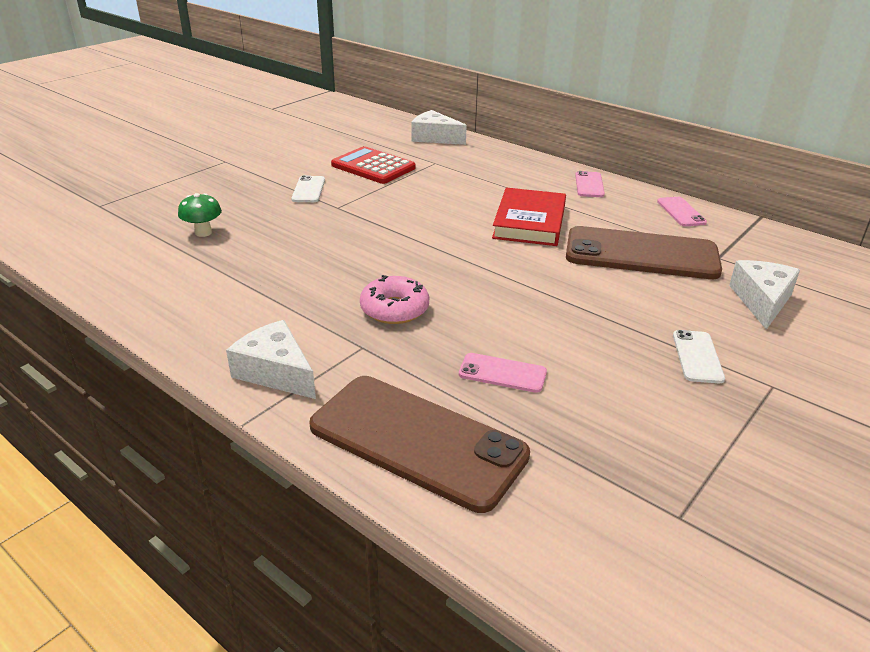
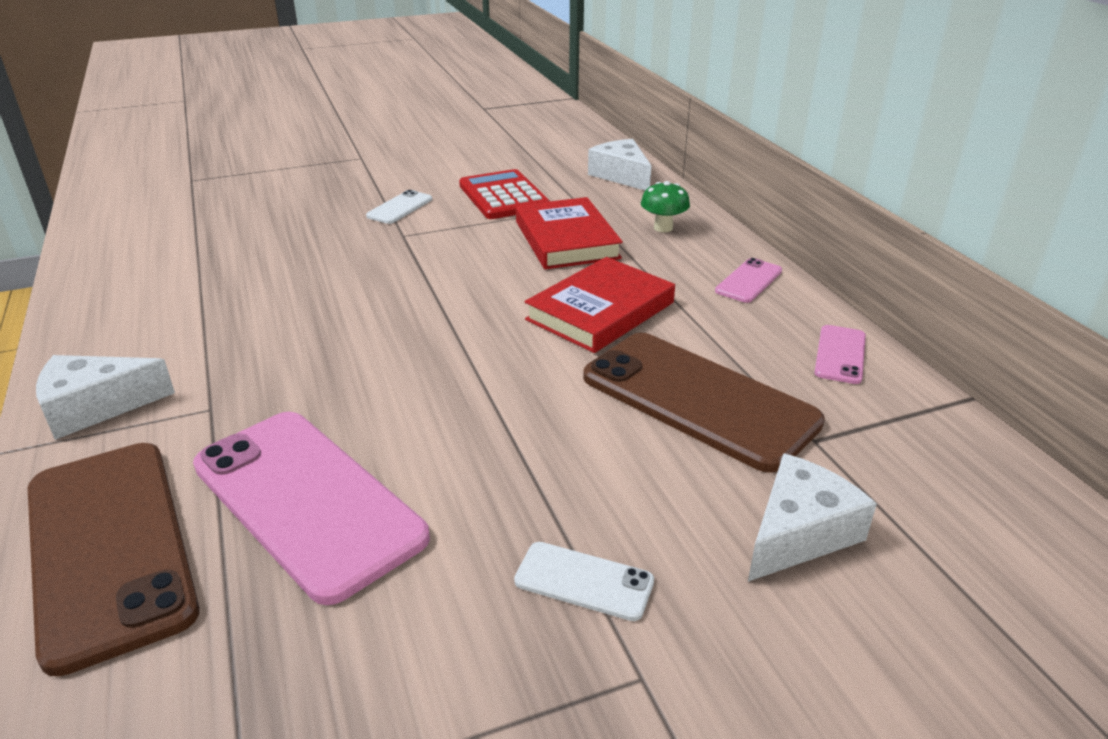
camera: 30 degrees right, 0 degrees up
(203, 232) = (239, 231): green mushroom -> green mushroom (663, 228)
(276, 372) = (95, 407): white cheese -> white cheese turned 90 degrees counterclockwise
(394, 309) = (301, 375): pink donut -> none
(453, 185) = (566, 240): none -> red book
(502, 373) = (307, 501): pink phone -> pink phone, size x2.25
(697, 357) = (584, 581): white phone -> white phone turned 75 degrees clockwise

